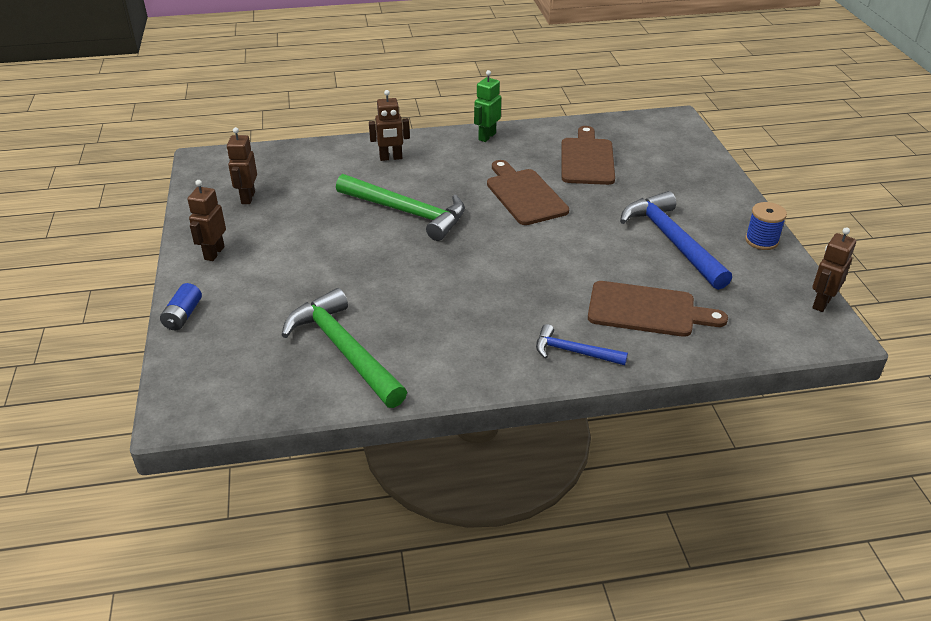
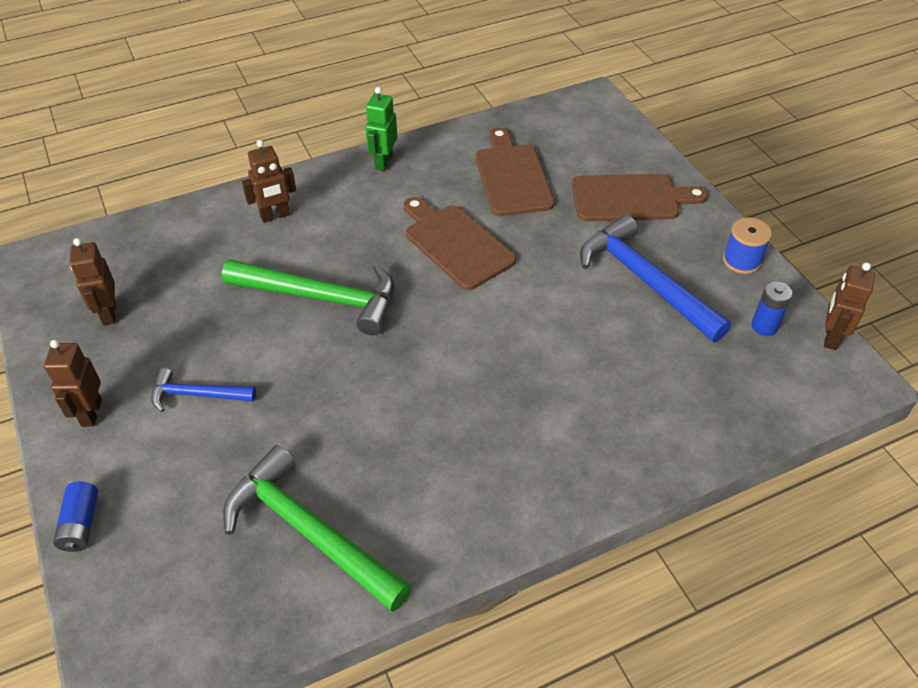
camera: 15 degrees left, 10 degrees up
(574, 352) = (585, 470): blue hammer -> blue hammer (197, 394)
(647, 310) = (648, 389): brown cutting board -> brown cutting board (630, 198)
(764, 286) = (764, 326): none -> blue battery

